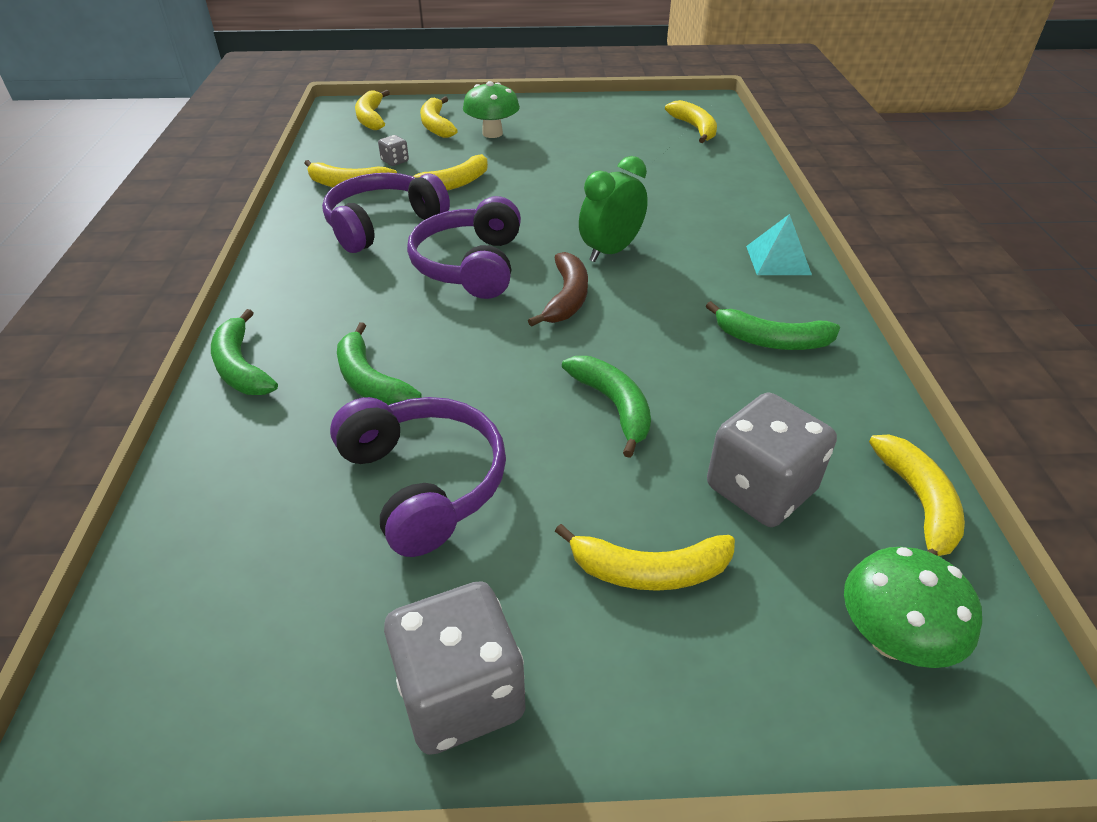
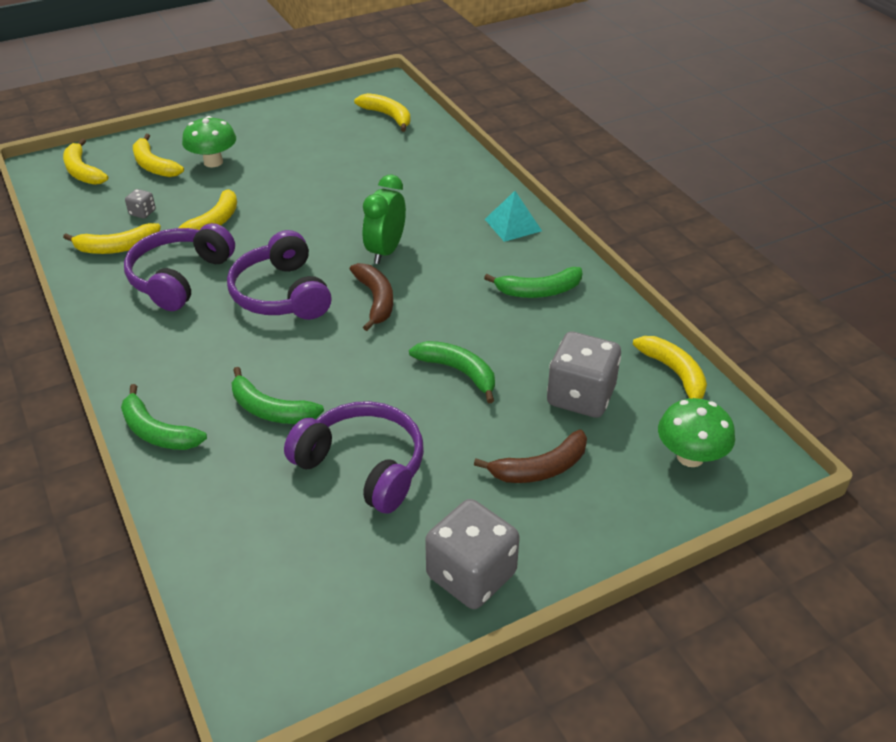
camera: 25 degrees left, 0 degrees up
(649, 571) = (540, 468): yellow banana -> brown banana

